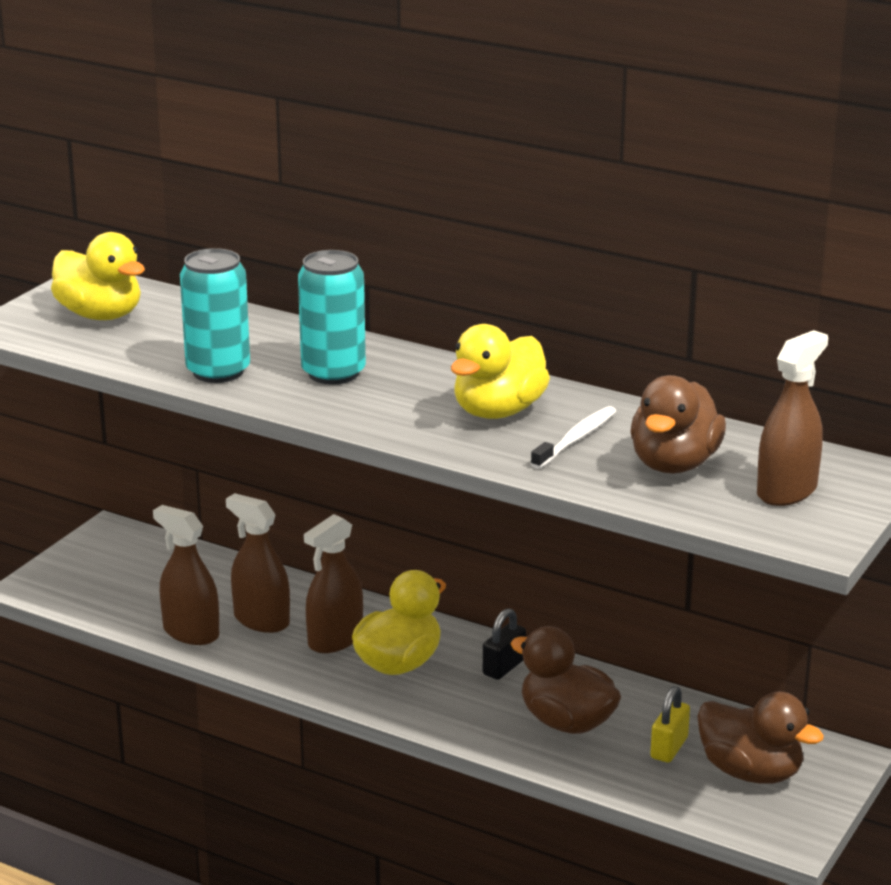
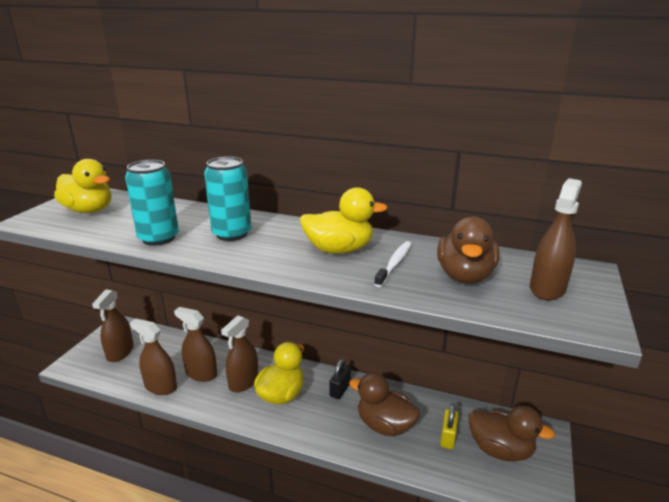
camera: 10 degrees left, 0 degrees up
(117, 575) = (120, 352): none -> brown spray bottle
(498, 411) = (339, 250): yellow duck -> yellow duck turned 120 degrees counterclockwise

